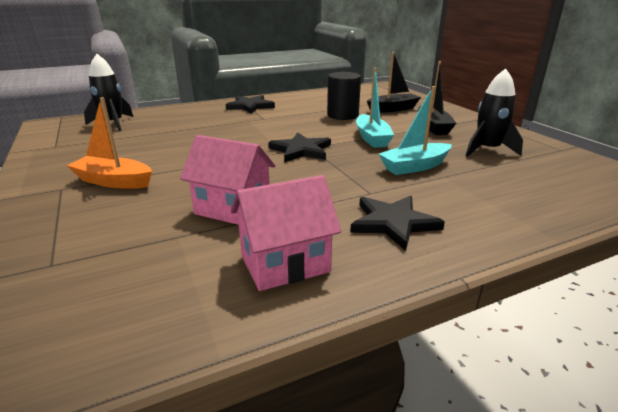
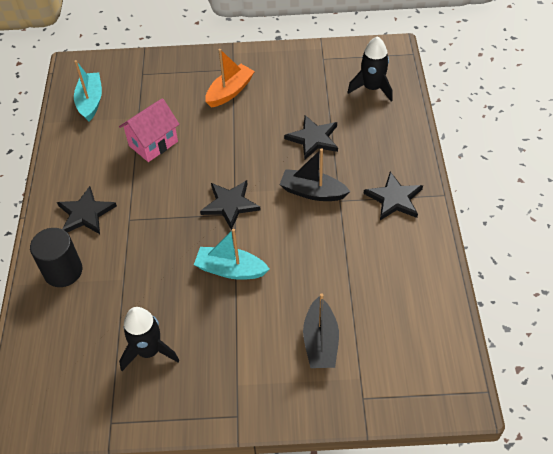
camera: 115 degrees right, 25 degrees up
(192, 134) = (313, 139): none -> black star
(285, 264) = (83, 153): pink house -> none
(342, 115) = (318, 276): black cylinder -> black cylinder (63, 271)
(414, 167) = (151, 269): turquoise boat -> turquoise boat (90, 101)
(433, 127) = (234, 345): black boat -> black boat (312, 192)

